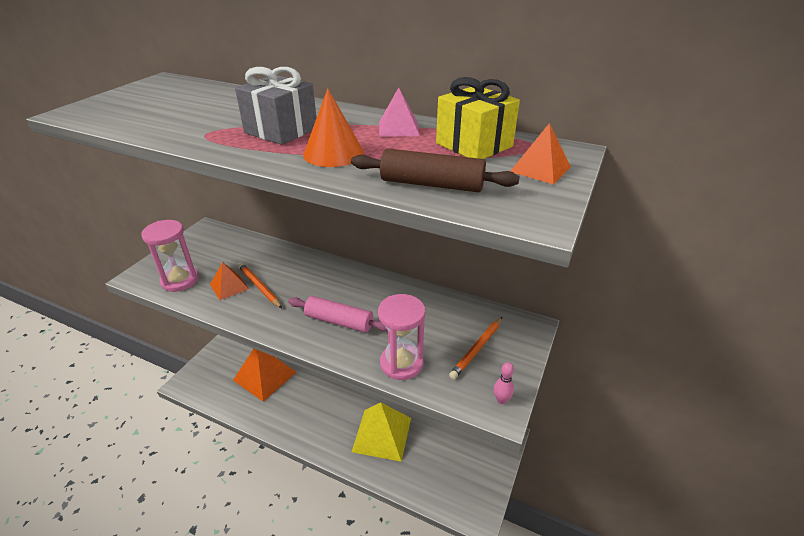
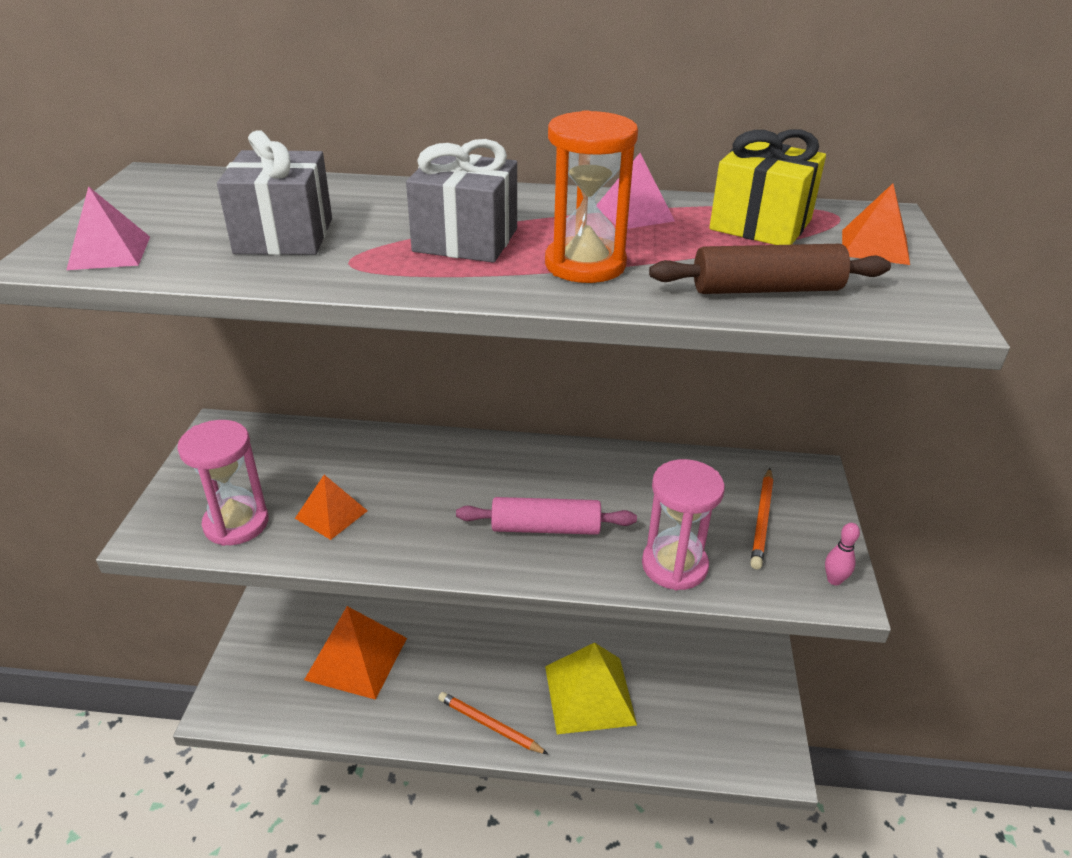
camera: 20 degrees left, 0 degrees up
(97, 113) = (109, 253): none -> pink pyramid
(189, 116) = (284, 236): none -> grey gift
(259, 287) = (383, 504): orange pencil -> orange pencil (489, 725)
(333, 153) = (585, 265): orange cone -> orange hourglass

